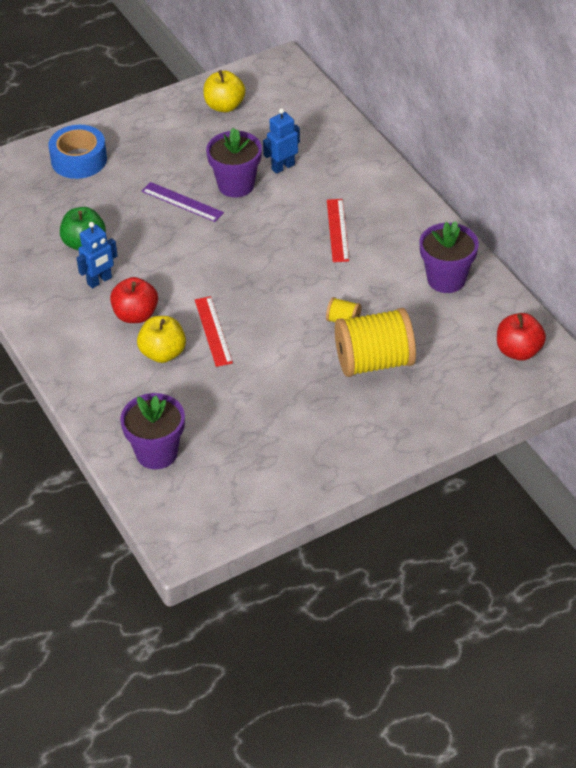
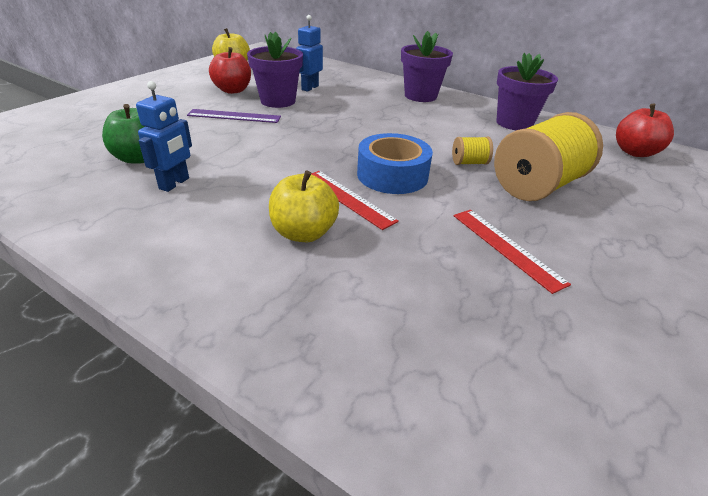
camera: 30 degrees left, 10 degrees down
(79, 160) = (107, 106): blue tape -> blue tape (392, 175)
(135, 315) = (240, 204): red apple -> red apple (233, 90)
(156, 453) = (397, 369): purple flower pot -> purple flower pot (420, 96)
(337, 230) = (392, 111): red ruler -> red ruler (506, 247)

